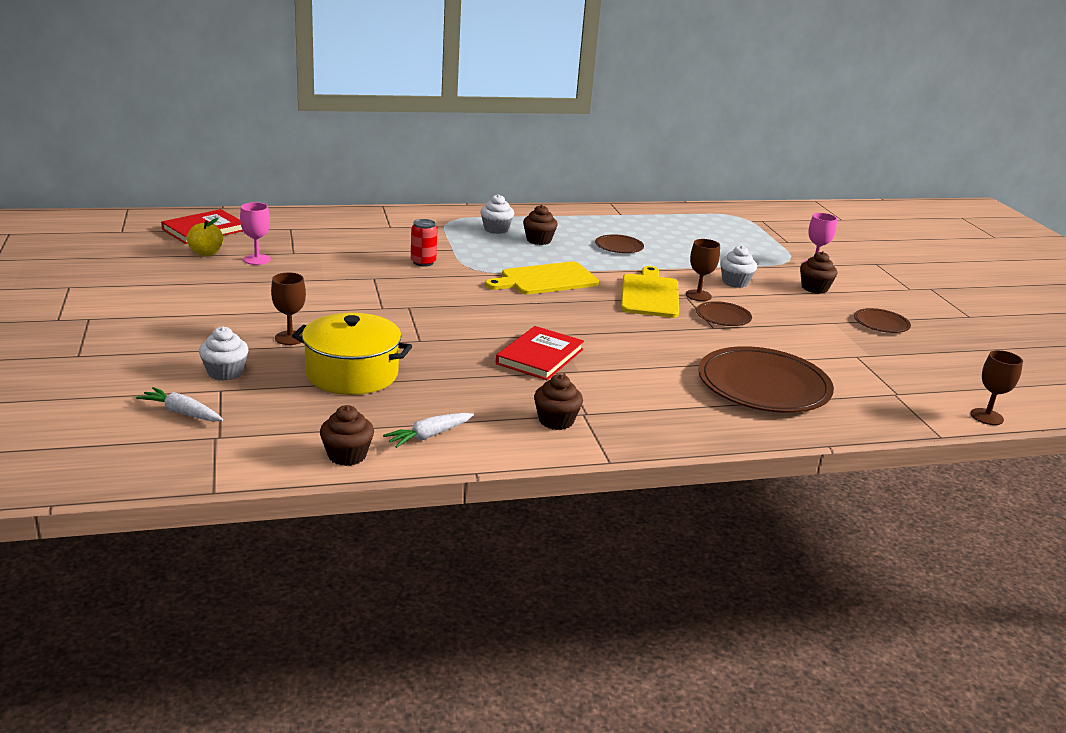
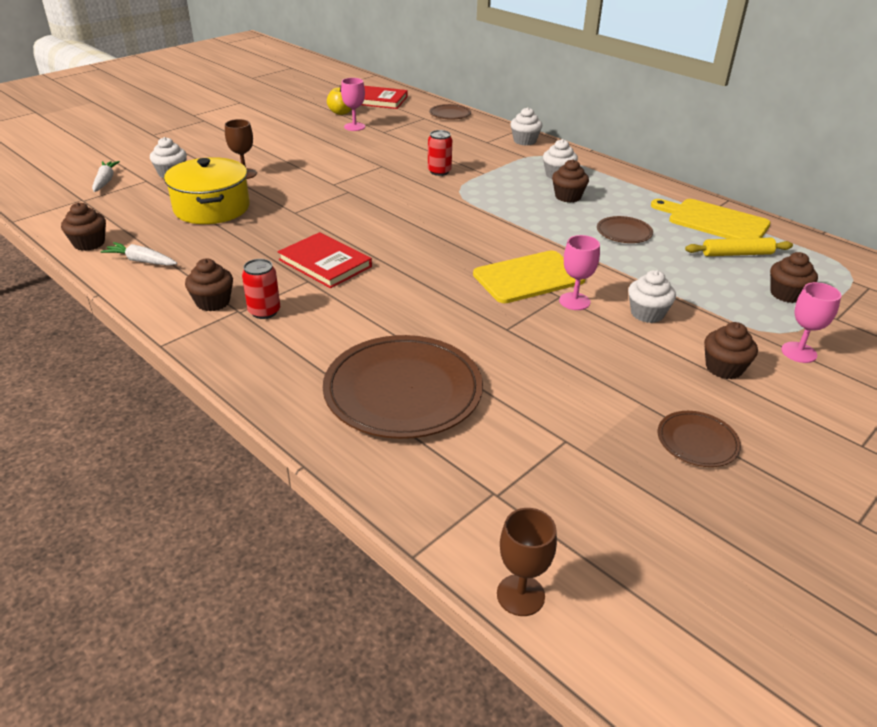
camera: 60 degrees right, 10 degrees up
(412, 215) = (524, 141): none -> white cupcake
(540, 356) = (325, 263): red book -> red book turned 45 degrees clockwise
(546, 279) = (486, 223): yellow cutting board -> yellow cutting board (714, 221)
(597, 403) = (264, 311): none -> red can
(687, 231) = (737, 254): none -> yellow rolling pin
(698, 295) = (574, 301): brown goblet -> pink goblet
(723, 317) = (542, 328): brown plate -> brown plate (450, 114)
(749, 241) = (786, 294): none -> brown cupcake

